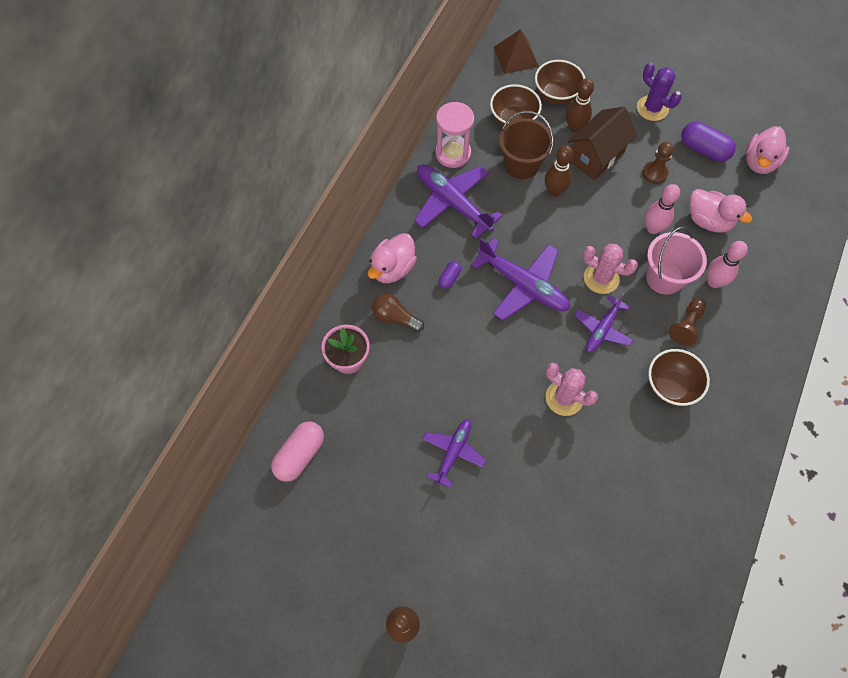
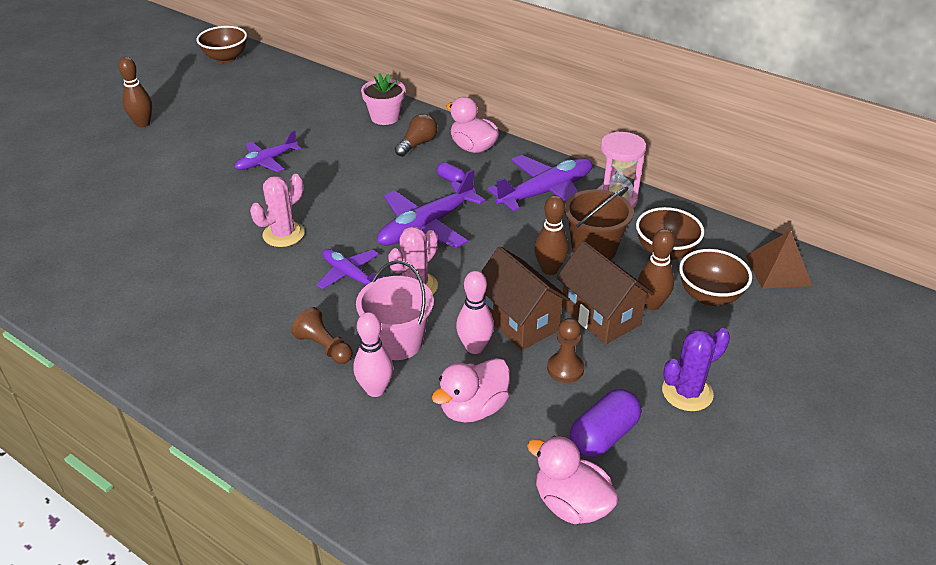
camera: 100 degrees right, 25 degrees down
(300, 455) = (309, 90): pink capsule -> none
(453, 453) = (267, 161): purple plane -> purple plane turned 105 degrees clockwise
(617, 204) = (519, 321): none -> brown house
(670, 386) = (255, 315): brown bowl -> brown bowl (226, 58)

